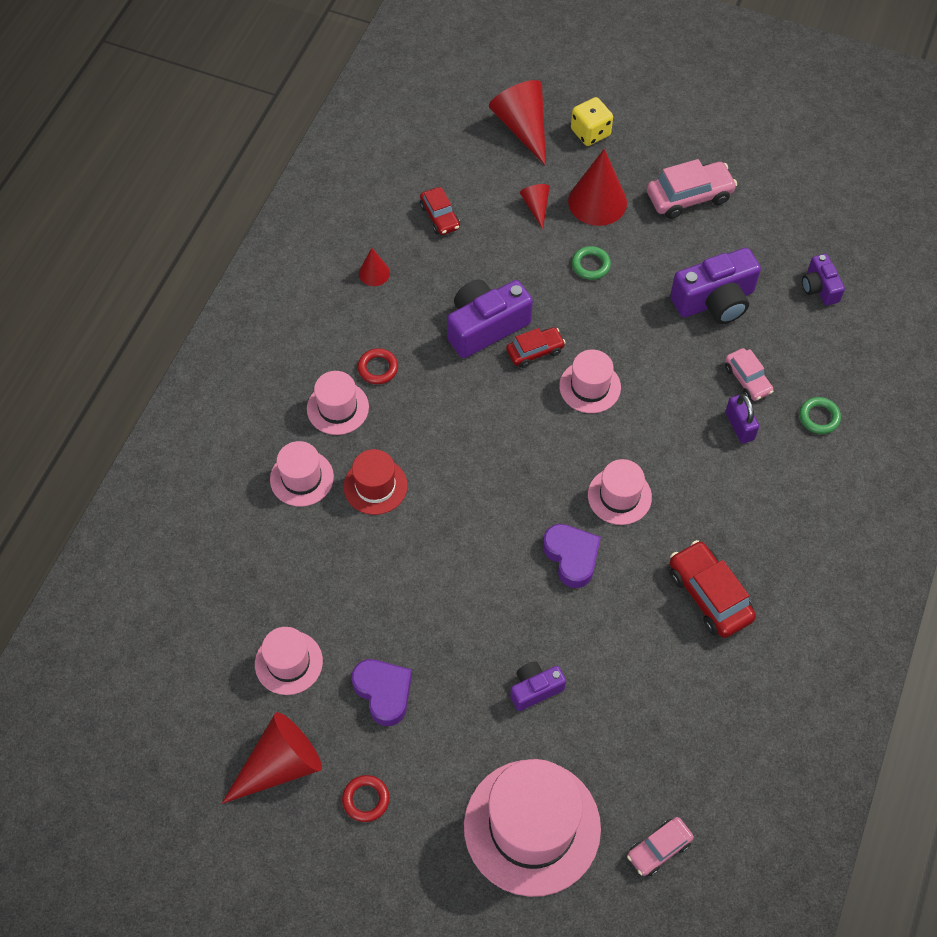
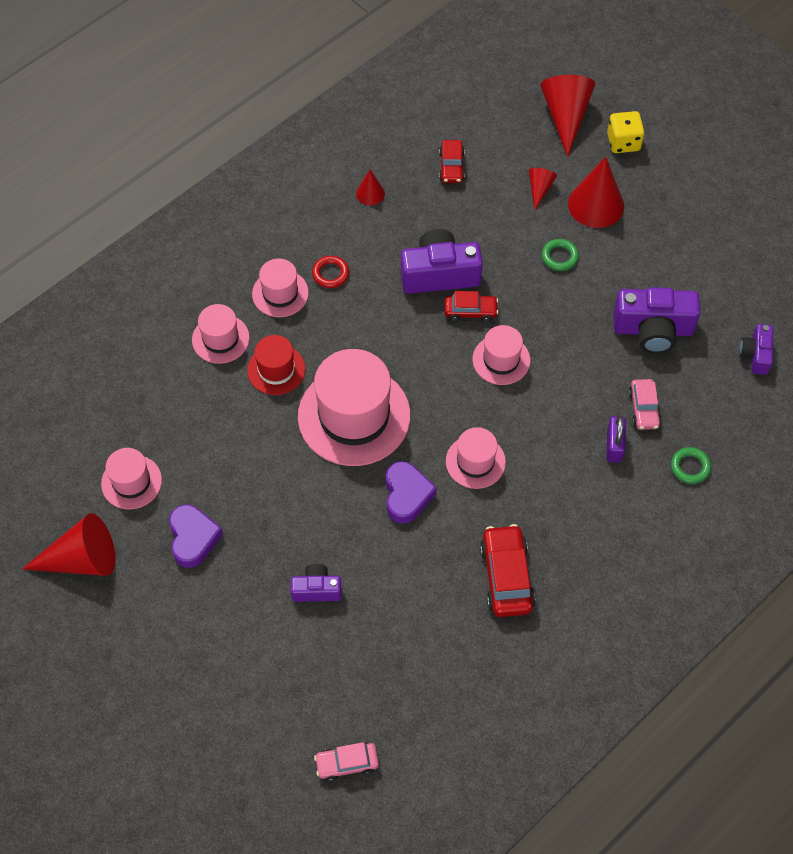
camera: 25 degrees right, 0 degrees up
(366, 799) = (133, 616): red ring -> none
(532, 827) = (253, 698): pink hat -> pink hat (354, 416)
(689, 197) = (681, 231): pink car -> none

